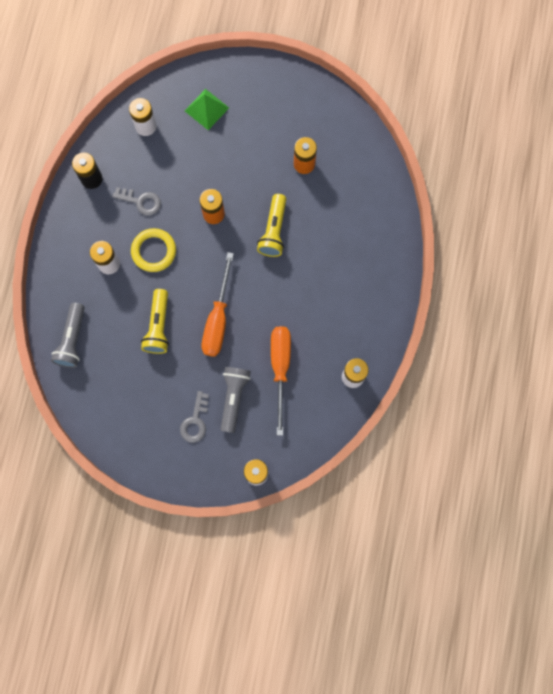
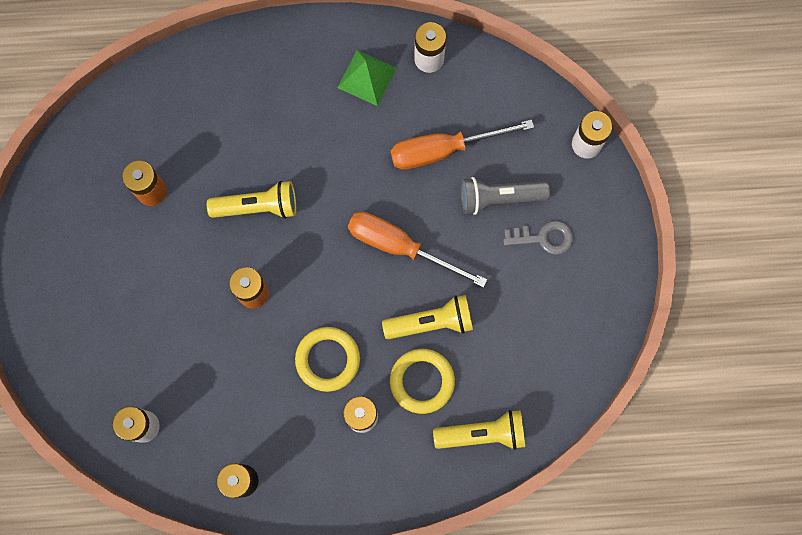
camera: 105 degrees left, 0 degrees up
(72, 340) = (482, 433): grey flashlight -> yellow flashlight
(120, 309) = (422, 381): none -> yellow ring
(141, 201) = (259, 399): grey key -> none
(206, 109) = (98, 346): green pyramid -> green pyramid (367, 77)
(218, 319) = (400, 246): orange screwdriver -> orange screwdriver turned 150 degrees counterclockwise

